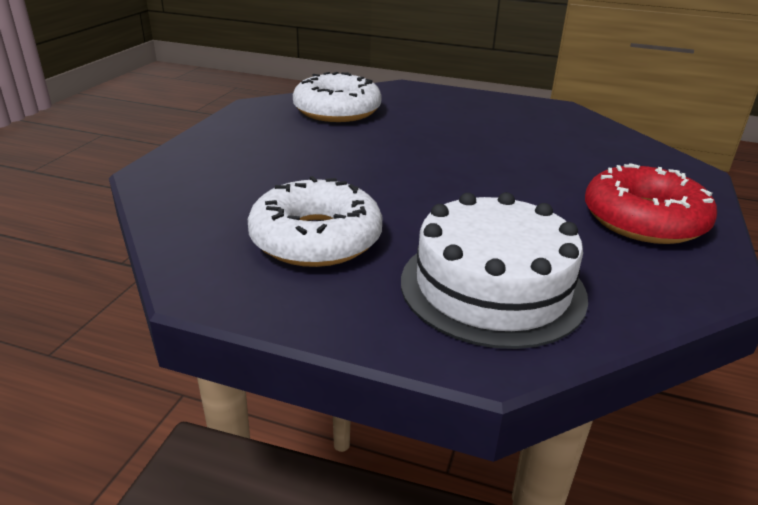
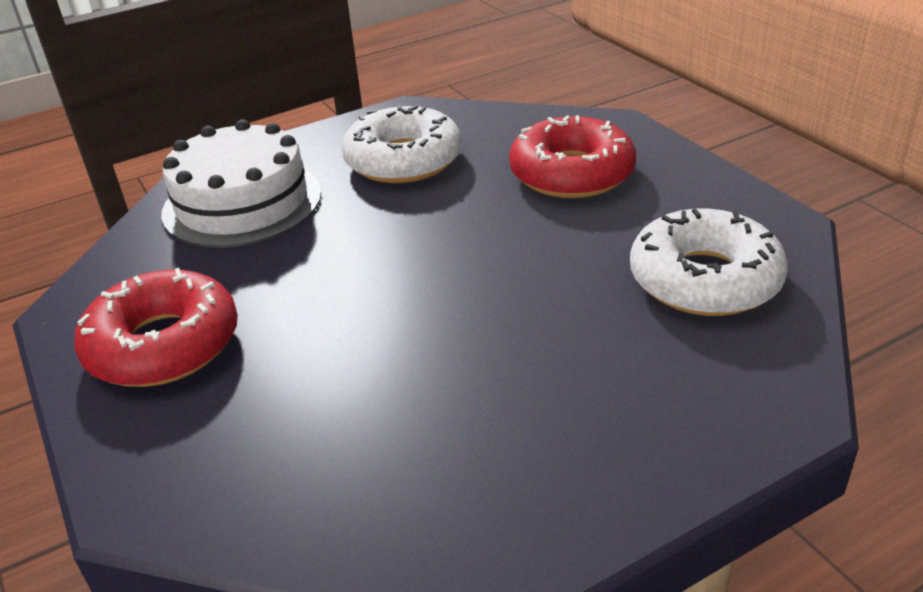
camera: 135 degrees right, 5 degrees up
(259, 166) = (571, 173): none -> red donut

